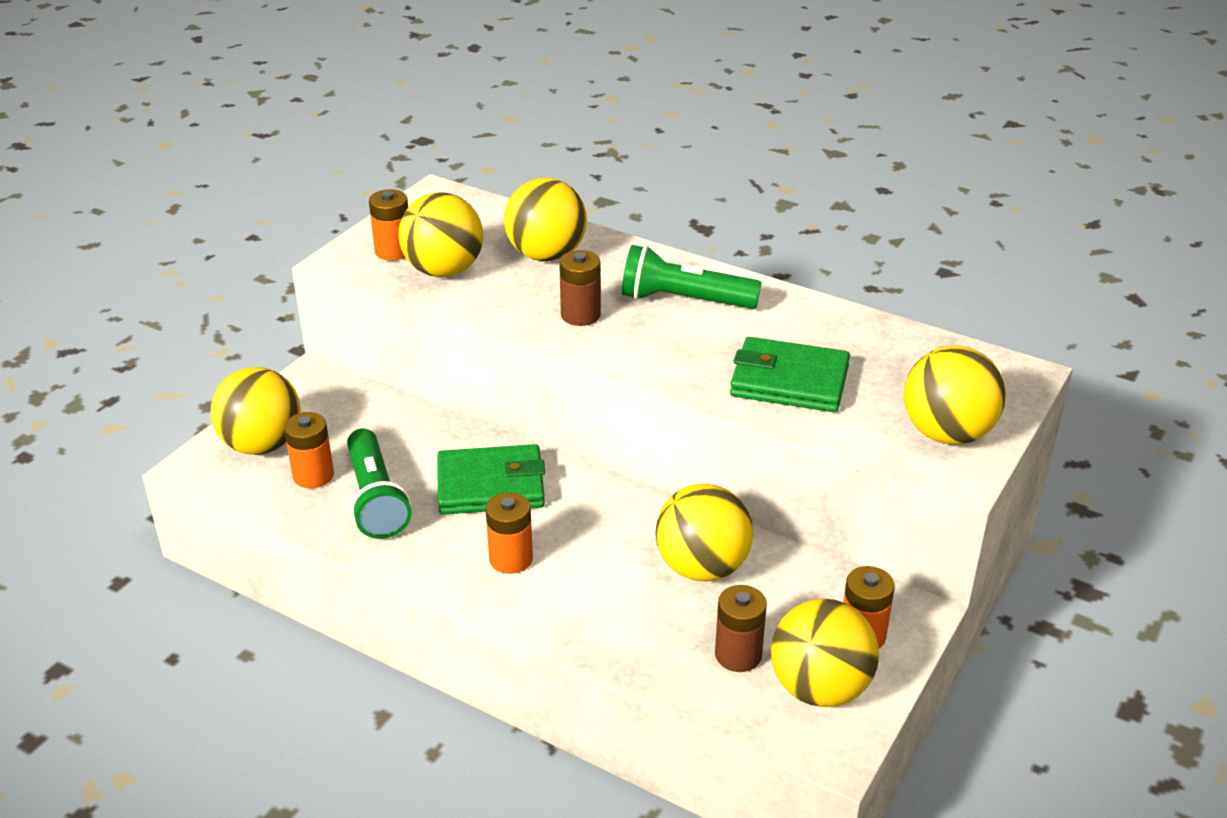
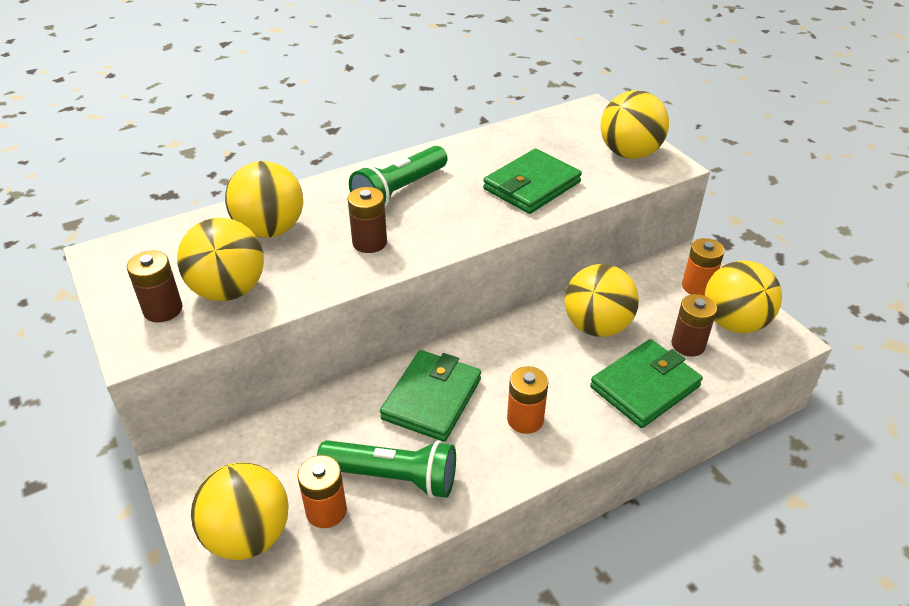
camera: 60 degrees left, 5 degrees up
(393, 251) = (163, 309): orange battery -> brown battery
(633, 636) = (645, 386): none -> green wallet

